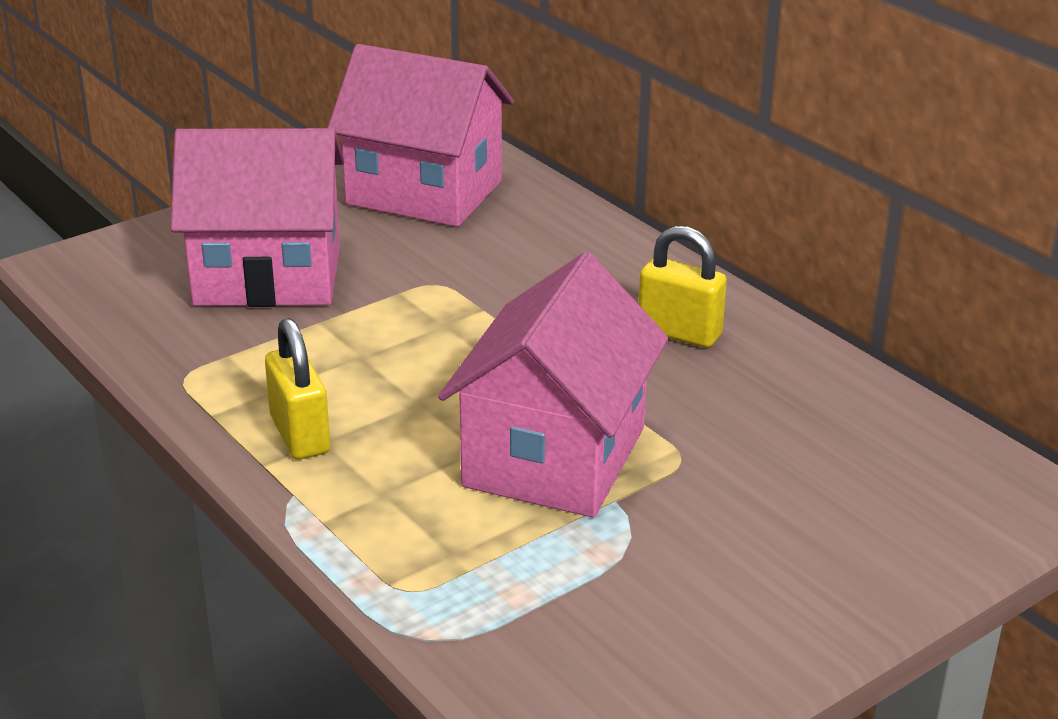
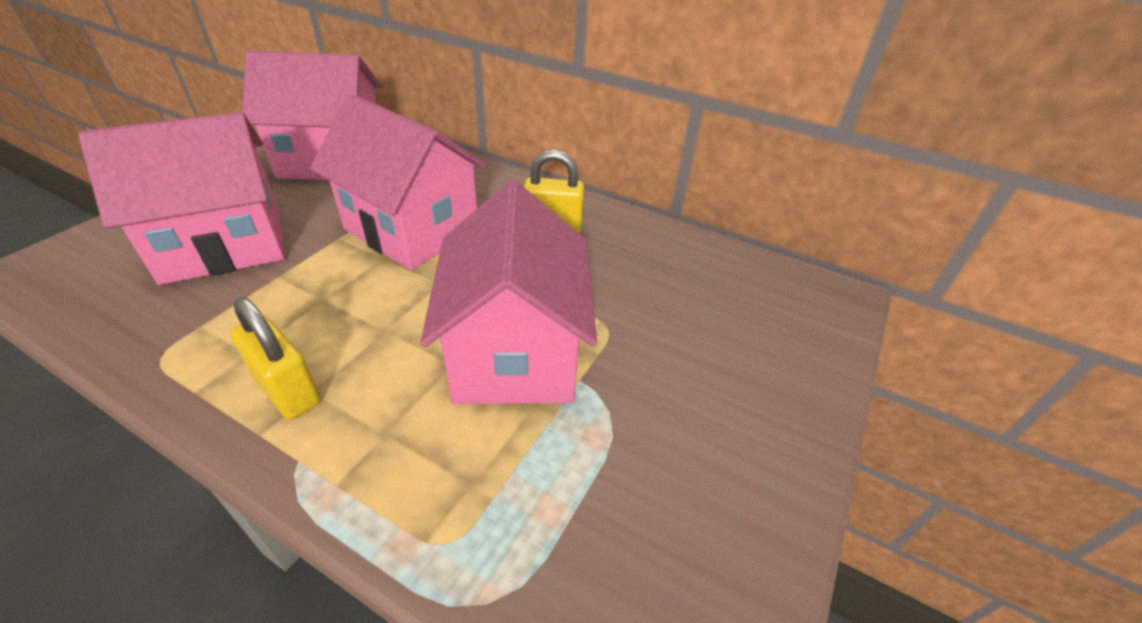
camera: 25 degrees left, 10 degrees up
(493, 299) = (412, 229): none -> pink house

